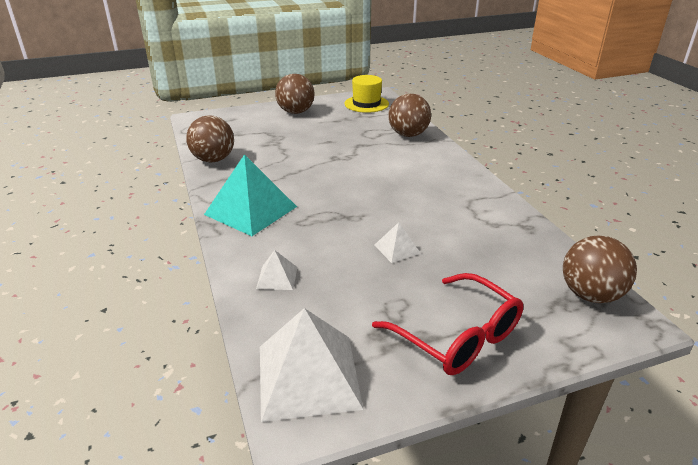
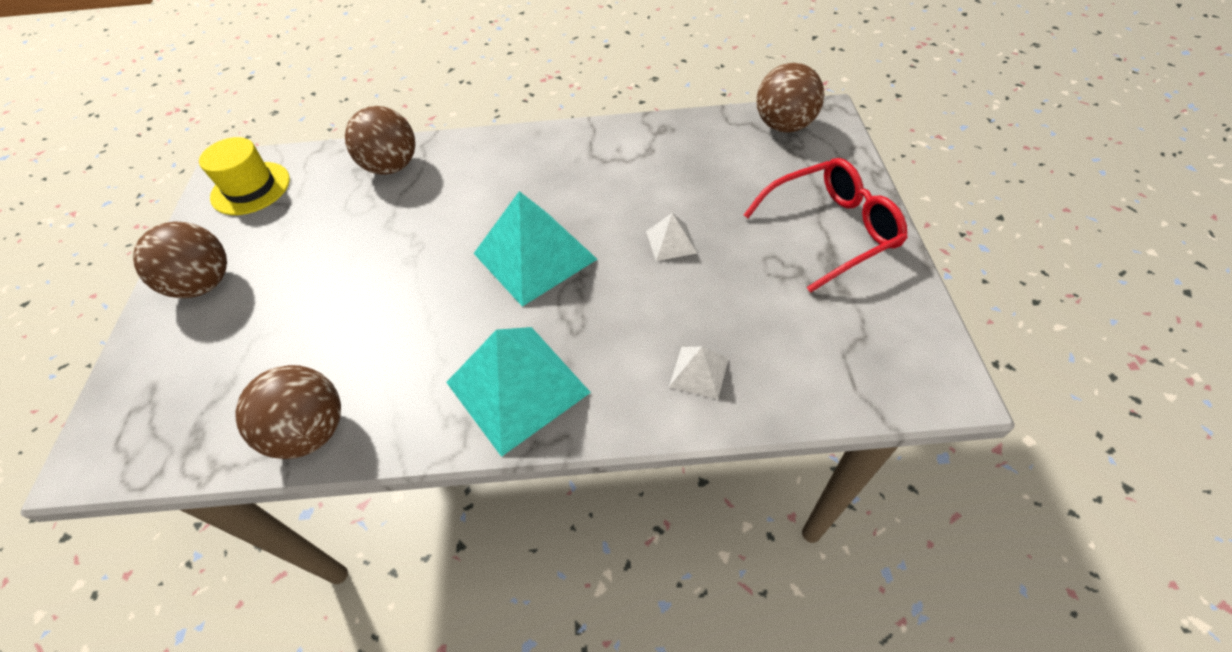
camera: 70 degrees left, 20 degrees up
(308, 376) = (880, 364): white pyramid -> none
(356, 196) = (535, 256): none -> turquoise pyramid

